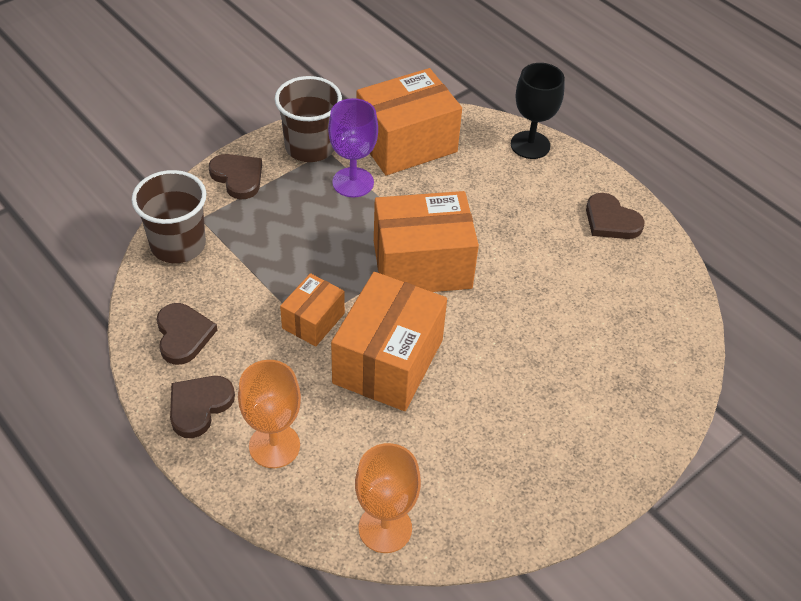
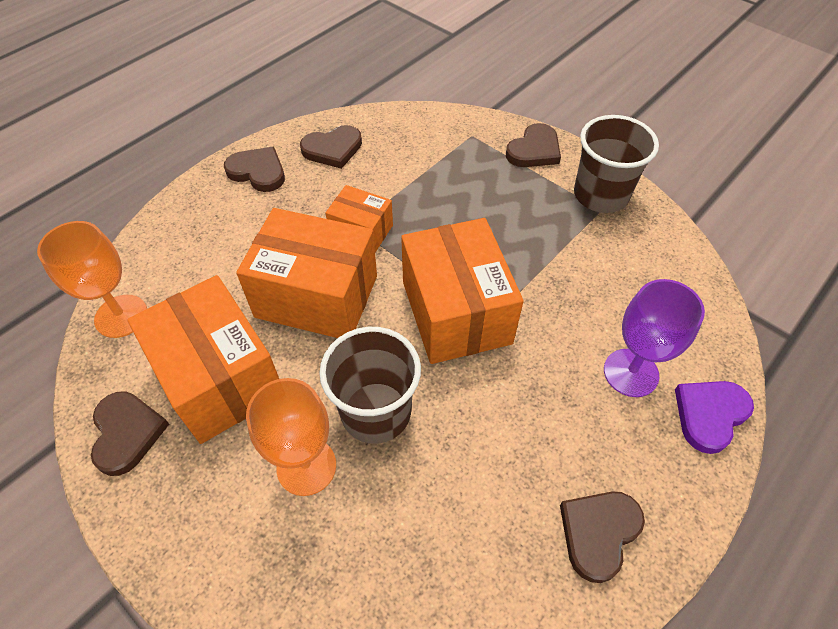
camera: 85 degrees right, 5 degrees up
(178, 245) = (435, 127): brown cup -> brown cup (376, 412)
(274, 446) = (216, 225): orange goblet -> orange goblet (306, 466)
(353, 182) = (561, 237): purple goblet -> purple goblet (631, 372)
(406, 143) = (647, 277): orange box -> orange box (220, 378)
(519, 509) = (127, 433): none -> brown heart
(530, 145) = (709, 414): black goblet -> purple heart

